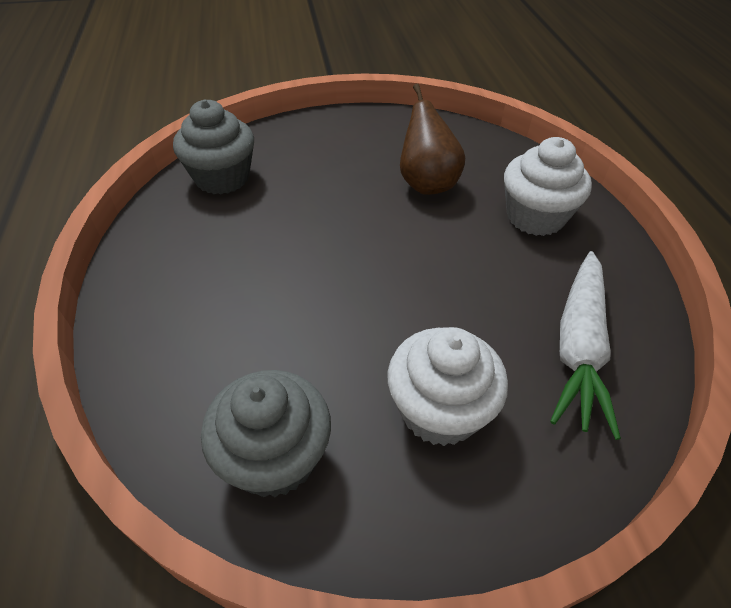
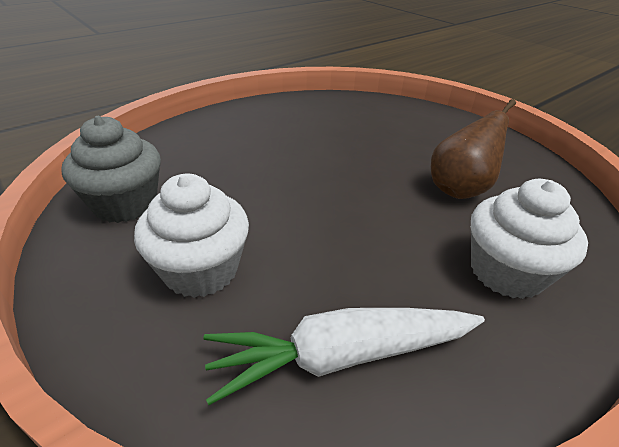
camera: 60 degrees right, 10 degrees down
(222, 178) = (349, 108): grey cupcake -> none

